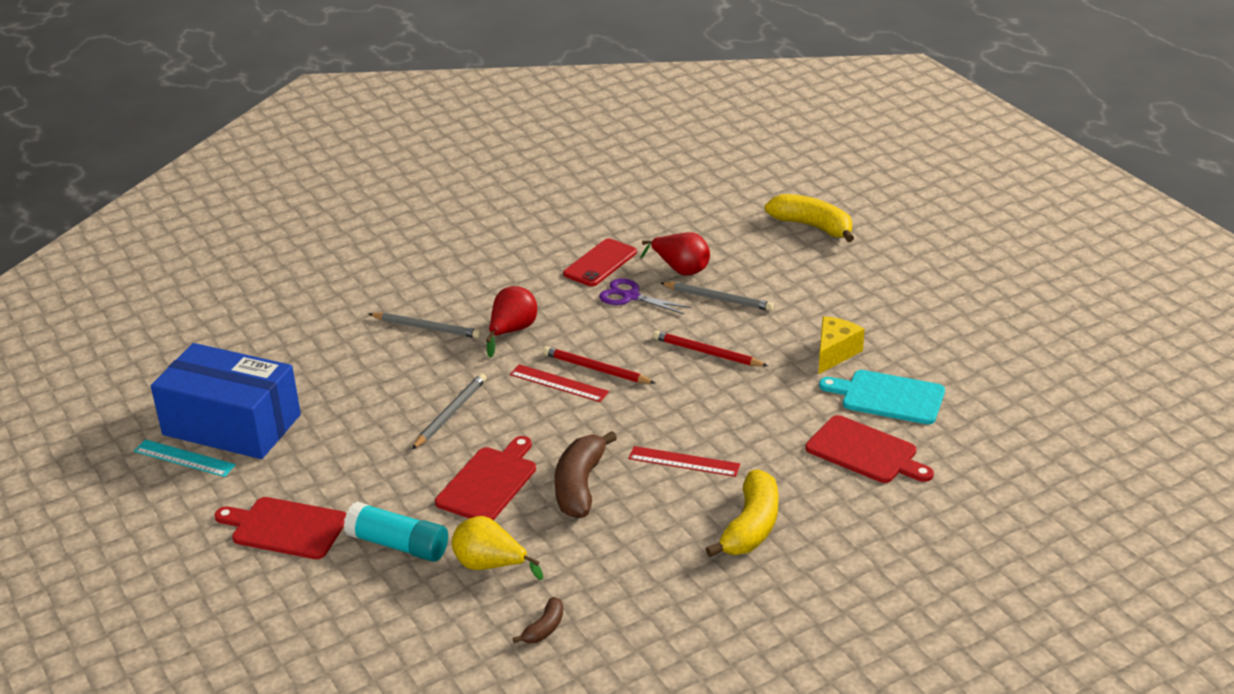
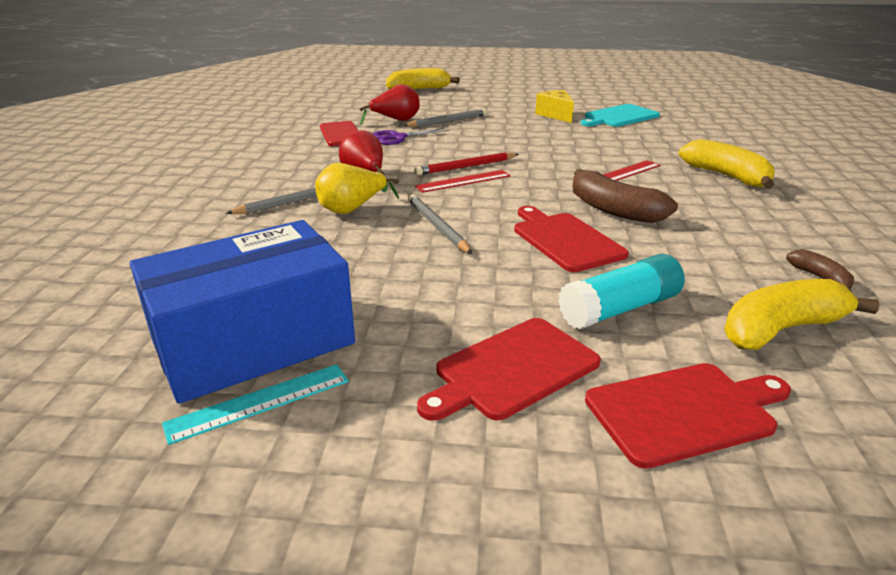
camera: 55 degrees left, 5 degrees down
(434, 624) = (781, 329): none -> yellow banana
(490, 565) = (698, 274): yellow pear -> yellow pear (352, 209)
(707, 353) = (502, 137): red pencil -> none
(865, 452) = (670, 133): red cutting board -> red cutting board (685, 412)

